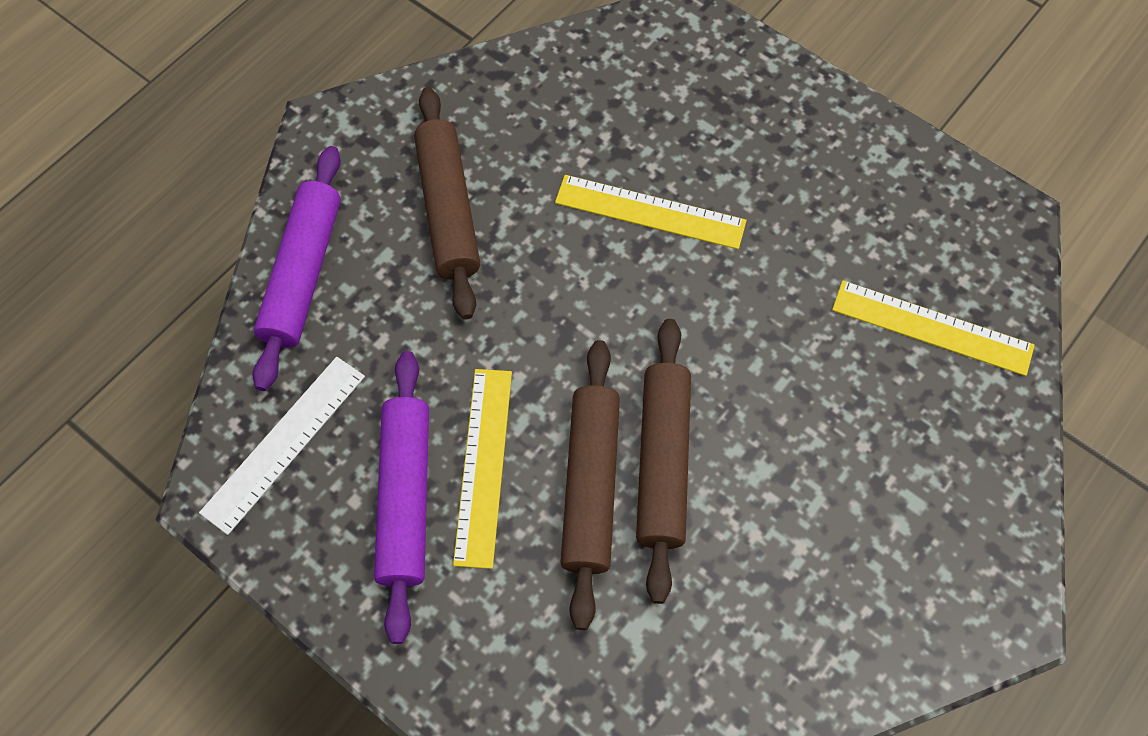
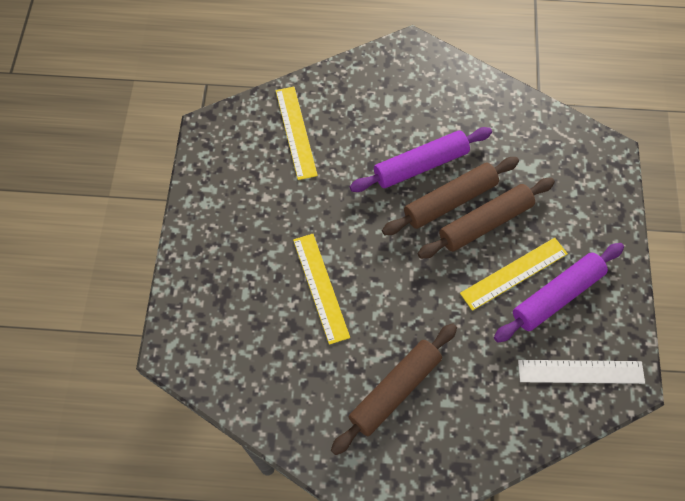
camera: 125 degrees left, 0 degrees up
(302, 273) = (491, 438): purple rolling pin -> purple rolling pin (420, 165)

